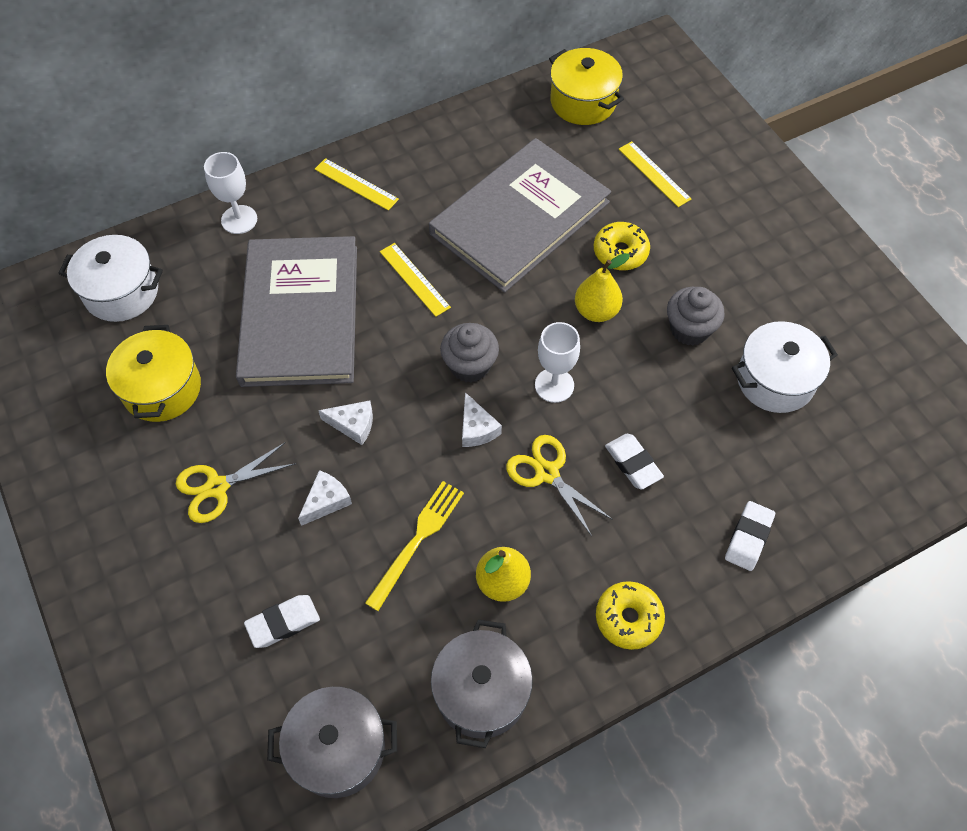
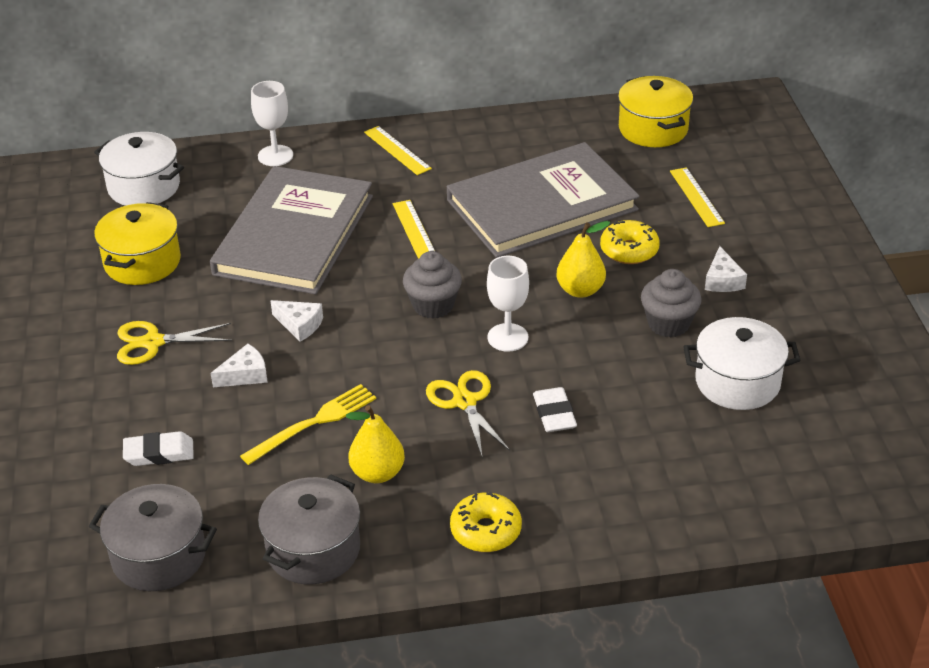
camera: 20 degrees right, 20 degrees down
(477, 428) = (414, 353): white cheese -> white cheese (722, 280)
(748, 538) = (642, 498): white eraser -> none

